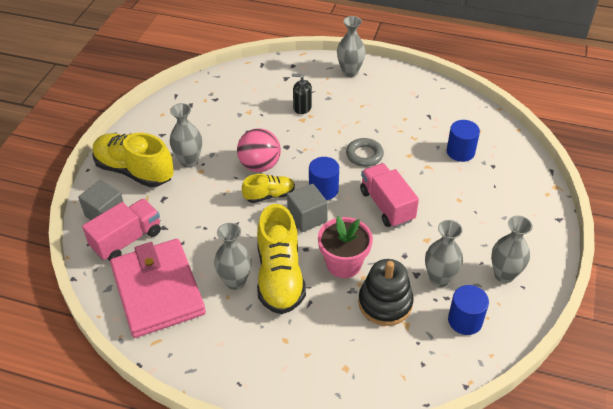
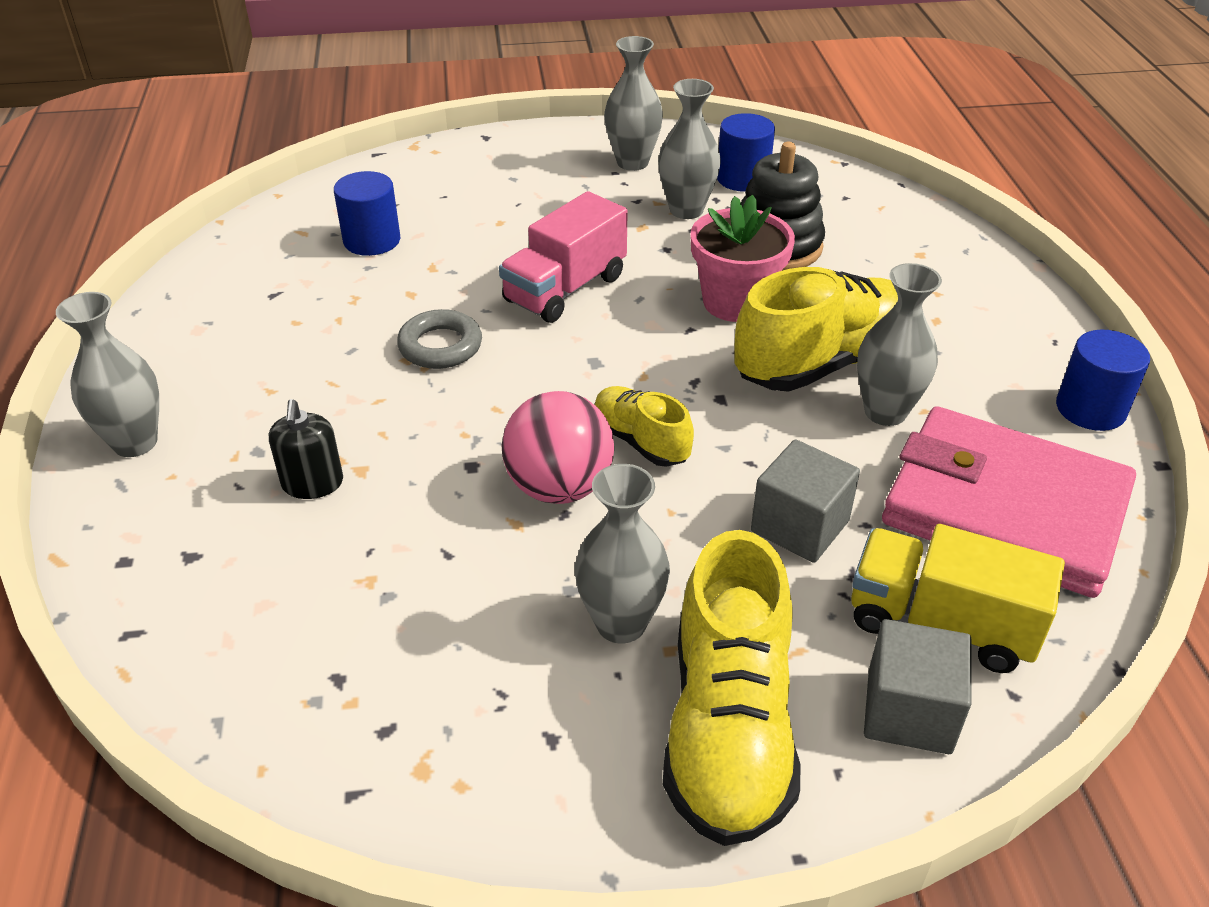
camera: 115 degrees left, 5 degrees down
(127, 240) = (941, 623): pink truck -> yellow truck
(158, 290) = (1004, 508): pink wallet -> pink wallet turned 75 degrees clockwise
(307, 217) = (663, 372): grey cube -> grey cube (800, 526)
(323, 189) = (574, 372): blue cylinder -> blue cylinder (1090, 409)

